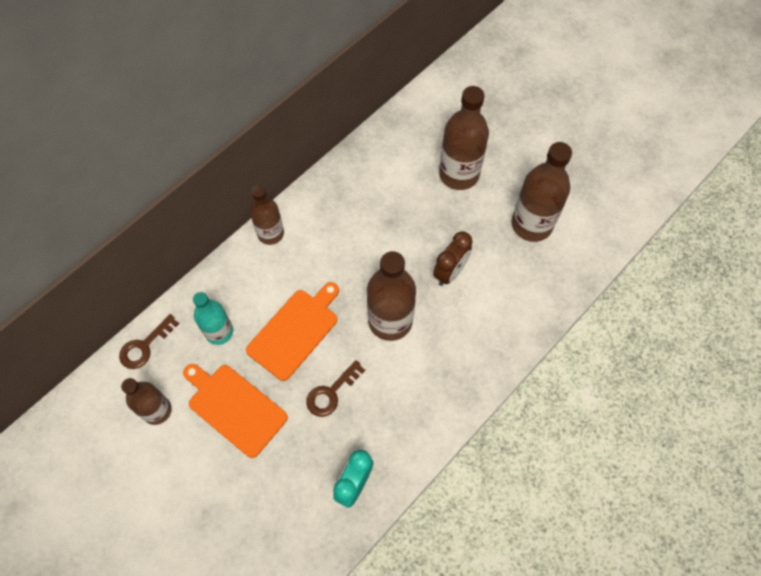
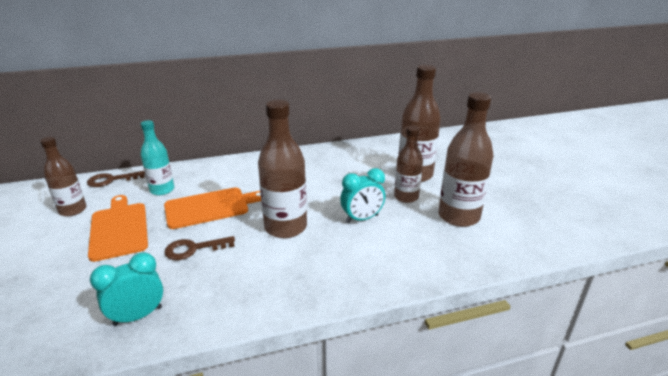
camera: 30 degrees right, 35 degrees down
(270, 233) = (251, 161): brown bottle -> brown bottle (406, 197)
(450, 272) = (362, 219): brown clock -> turquoise clock

